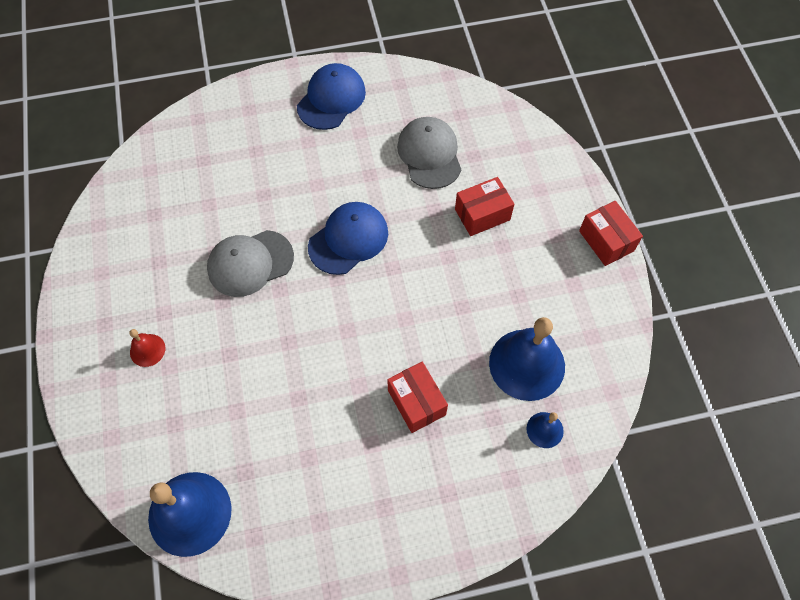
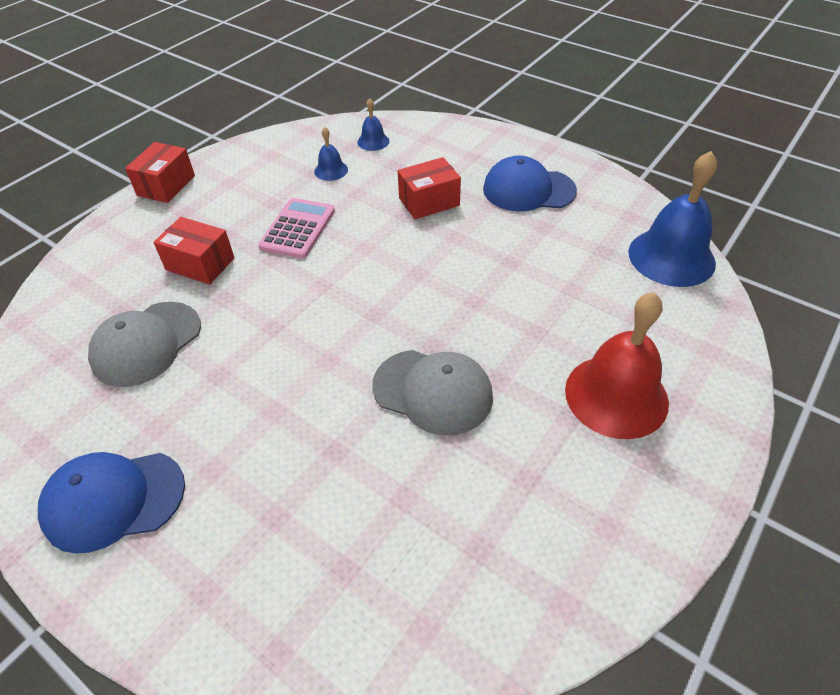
camera: 130 degrees left, 15 degrees down
(147, 350) = (616, 395): red bell -> red bell, size x2.13
(348, 239) = (322, 335): blue cap -> blue cap (528, 190)
(416, 402) = (429, 202): red box -> red box turned 45 degrees clockwise
(468, 292) = (298, 229): none -> pink calculator
(527, 364) = (331, 170): blue bell -> blue bell, size x0.47

